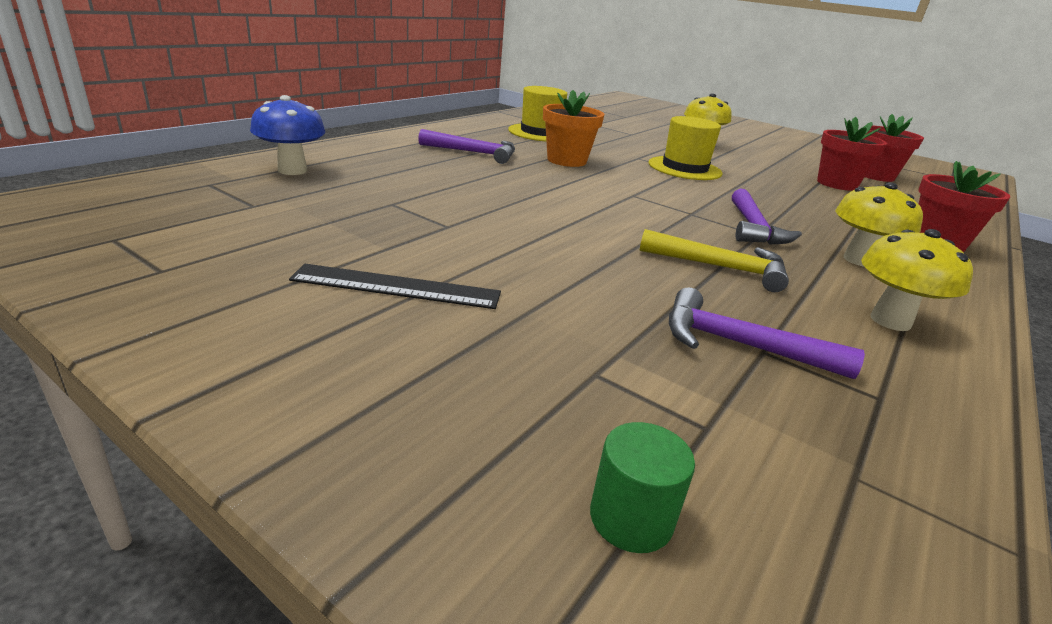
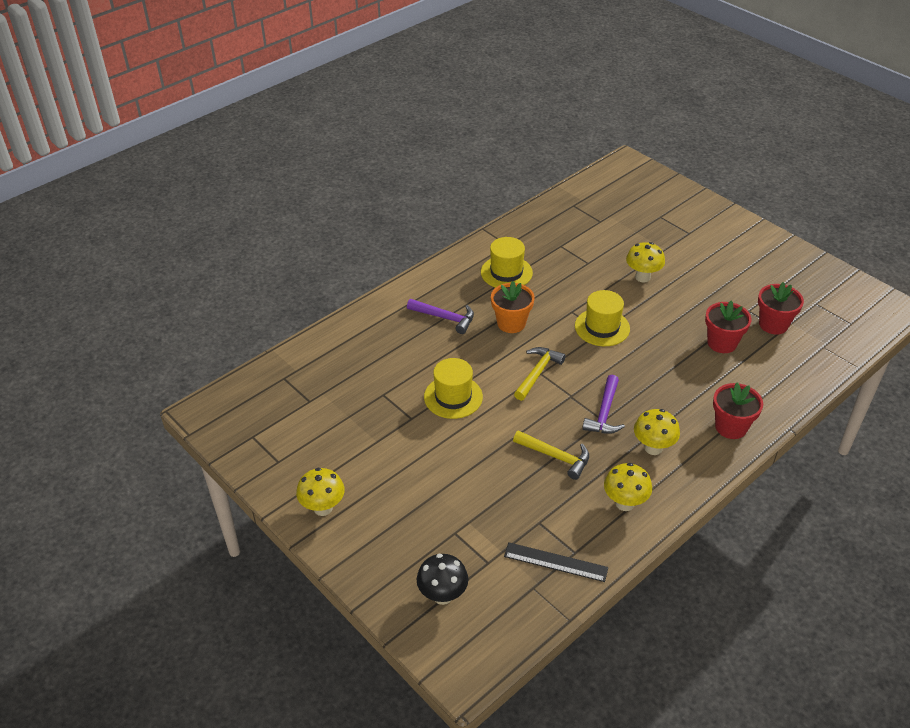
camera: 15 degrees right, 15 degrees up
(257, 339) = (323, 508): none -> yellow mushroom
(292, 170) = (326, 357): blue mushroom -> none
(396, 287) = (379, 474): black ruler -> black ruler (555, 562)
(512, 209) = (453, 397): none -> yellow hat
(628, 194) = (537, 373): none -> yellow hammer
(631, 518) = (442, 595): green cylinder -> black mushroom
(740, 345) = (529, 518): purple hammer -> none

